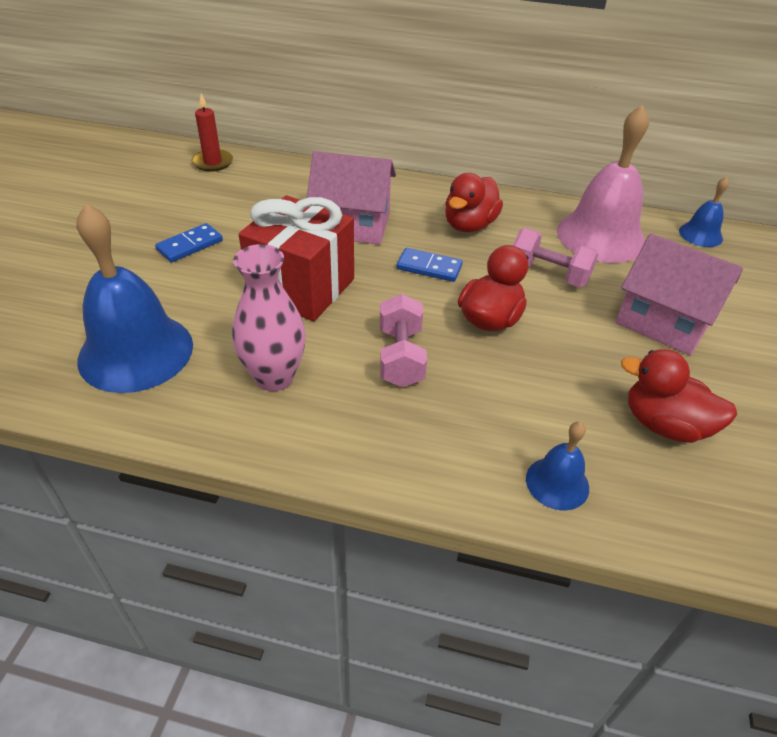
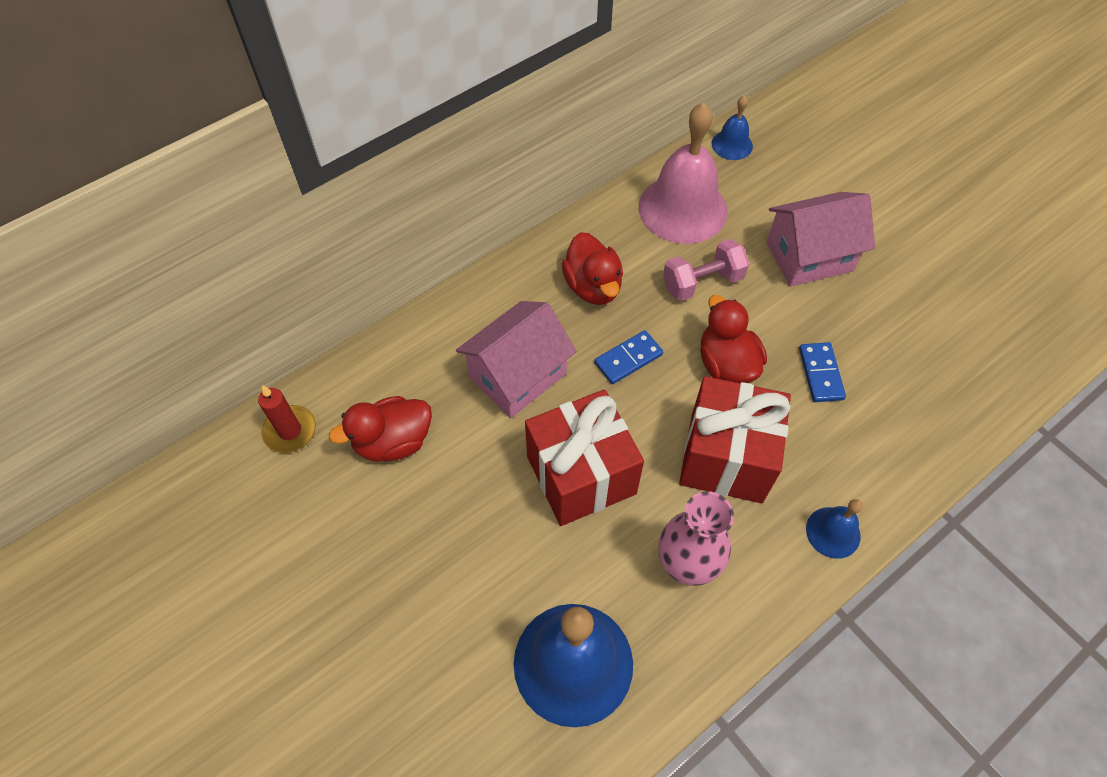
camera: 50 degrees left, 15 degrees up
(190, 245) = (436, 534): blue domino -> blue domino (820, 374)
(400, 357) = (726, 457): pink dumbbell -> red gift
(557, 483) = (913, 447): blue bell -> blue bell (833, 532)
(664, 425) = (904, 343): red duck -> red duck (393, 442)

